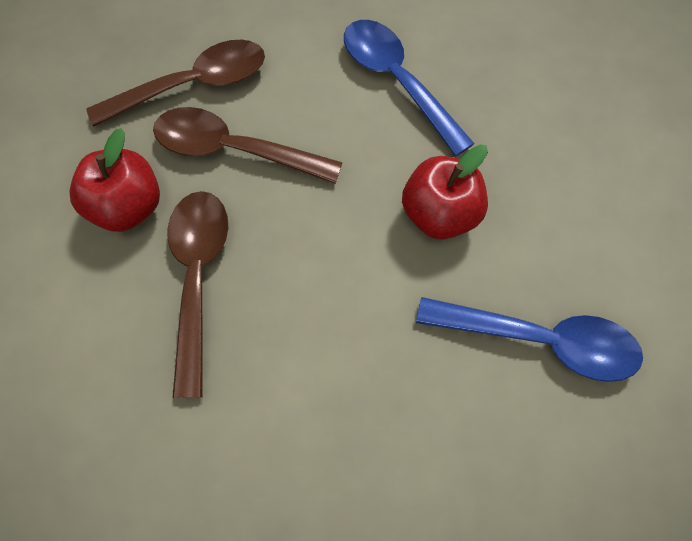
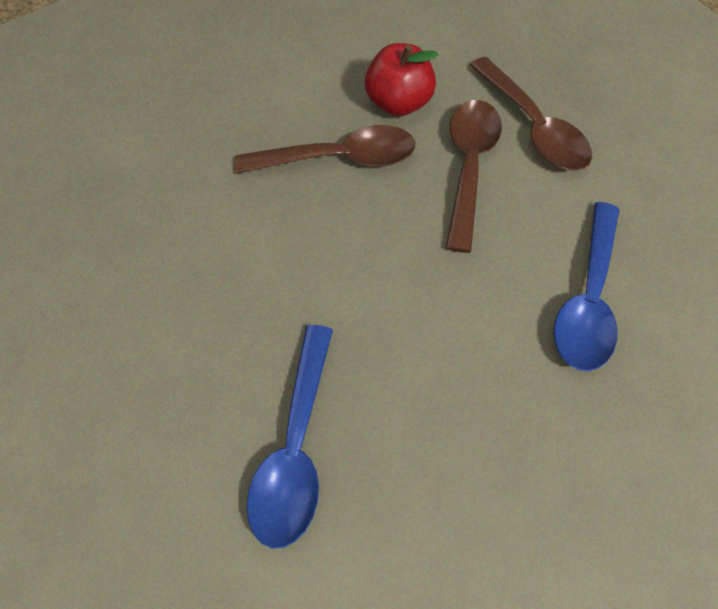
camera: 85 degrees right, 5 degrees down
(397, 82) = (587, 299): blue spoon -> blue spoon turned 150 degrees clockwise
(439, 214) = (428, 346): red apple -> none

